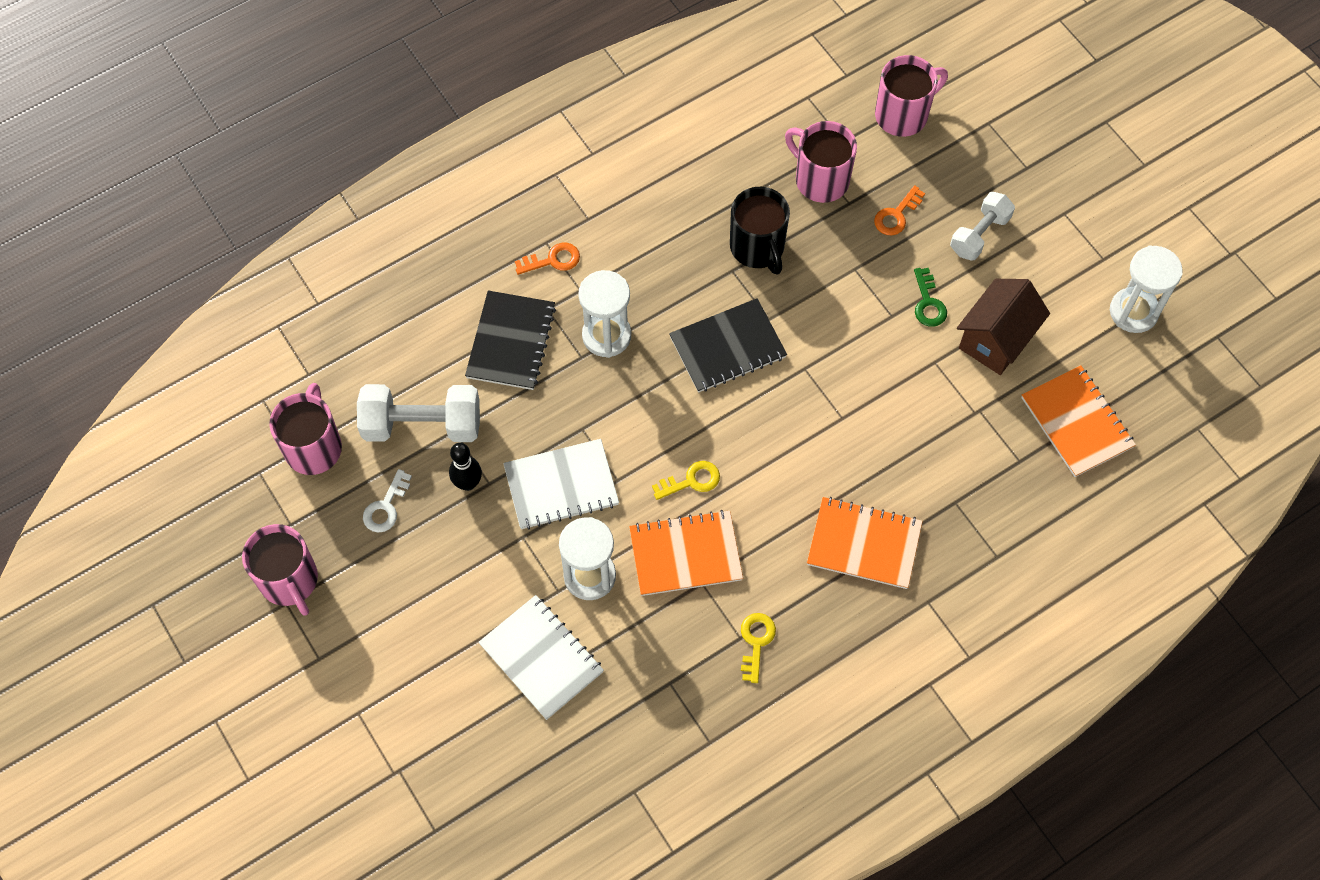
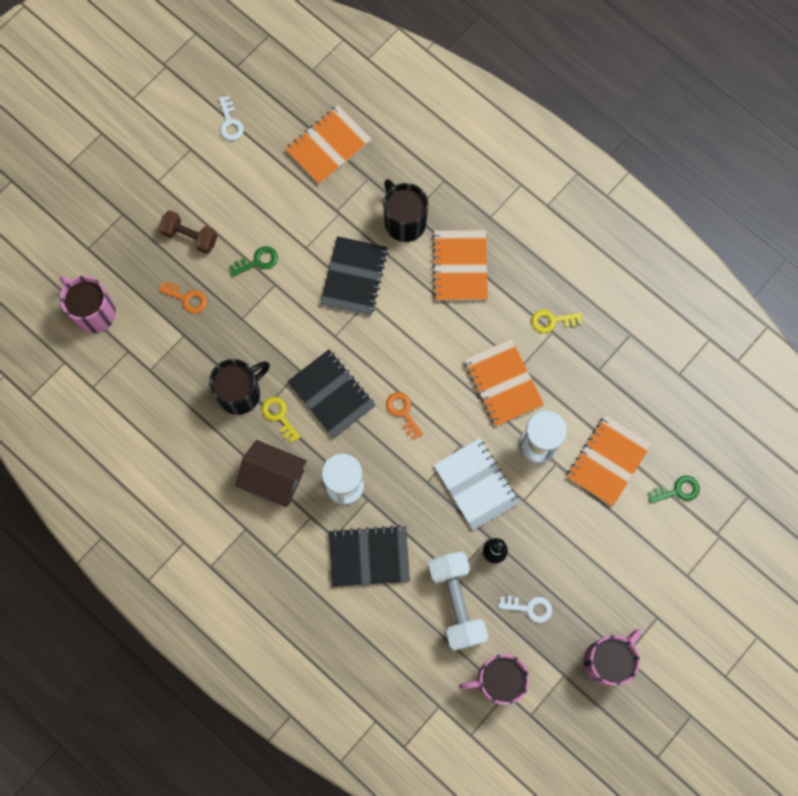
camera: 105 degrees left, 10 degrees up
(473, 737) = (677, 490): none -> green key
(541, 658) = (608, 461): white notebook -> orange notebook
(553, 260) = (289, 545): orange key -> orange key (403, 412)
(691, 481) = (446, 393): yellow key -> yellow key (279, 416)
(820, 179) = (167, 360): pink mug -> none
(880, 410) = (354, 277): none -> black notebook
(945, 490) = (404, 221): none -> black mug
(979, 234) = (190, 237): white dumbbell -> brown dumbbell
(995, 340) = (276, 210): brown house -> brown house (274, 479)
(1133, 312) = (230, 123): white hourglass -> white key

